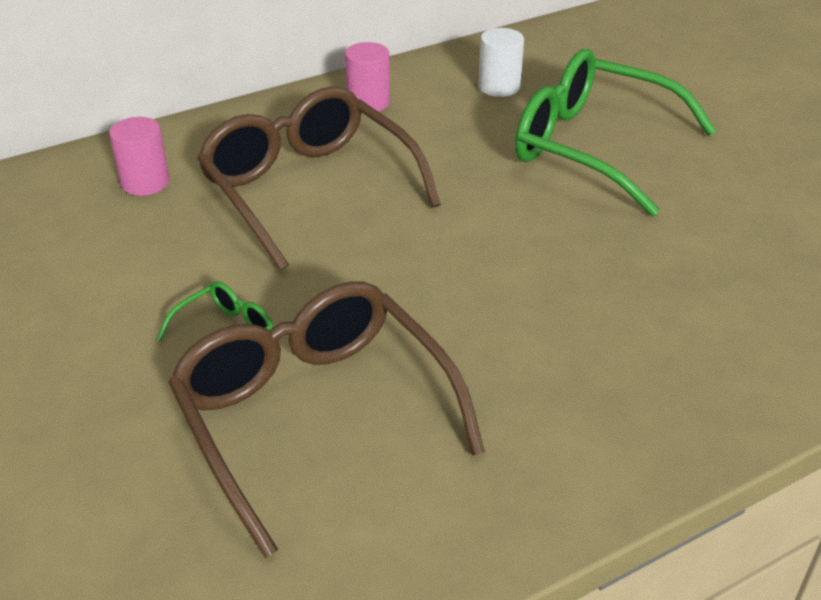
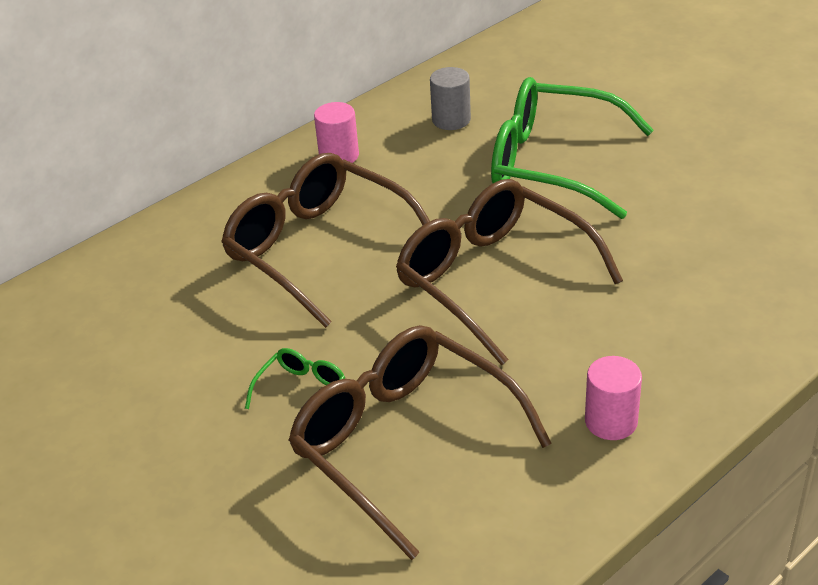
camera: 10 degrees left, 0 degrees up
(145, 182) = (168, 270): pink cylinder -> pink cylinder (611, 421)
(484, 253) = (493, 279): none -> brown glasses
(499, 87) = (451, 120): white cylinder -> grey cylinder

